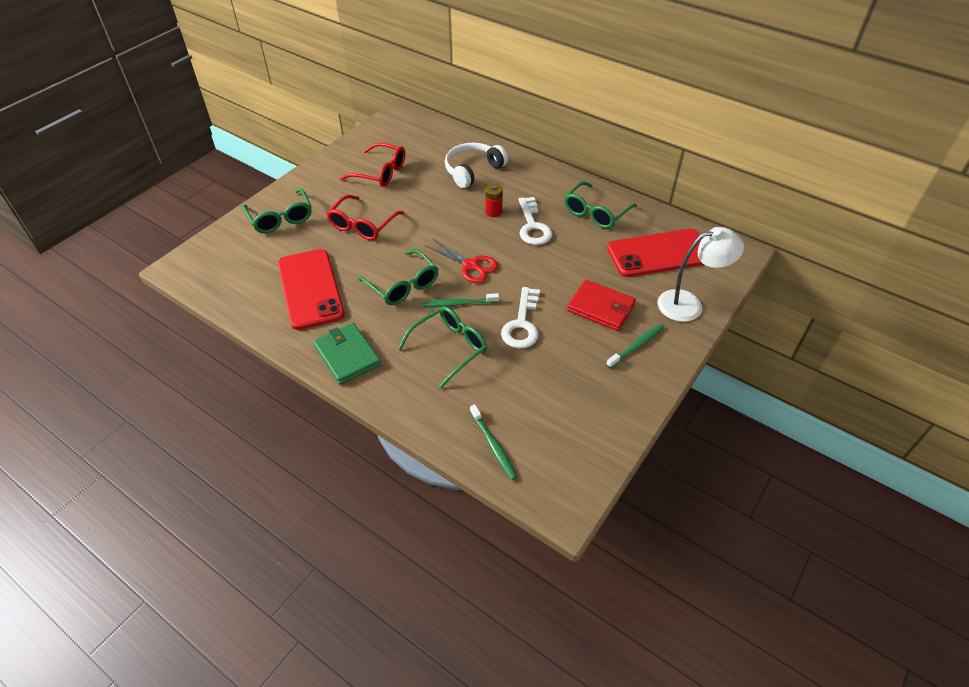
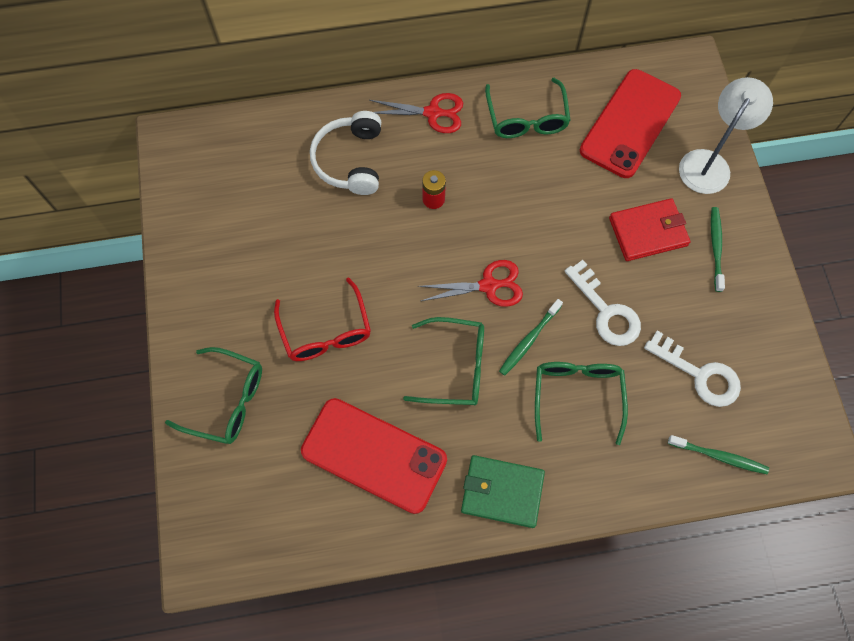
camera: 45 degrees left, 20 degrees up
(380, 172) = (255, 245): red glasses -> none
(532, 226) = (489, 185): white key -> white key (699, 374)
(544, 179) = (432, 113): none -> red scissors

